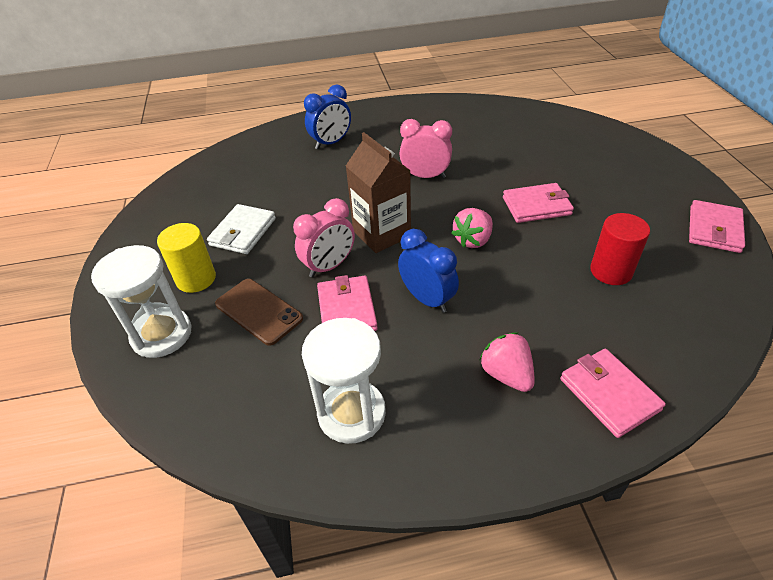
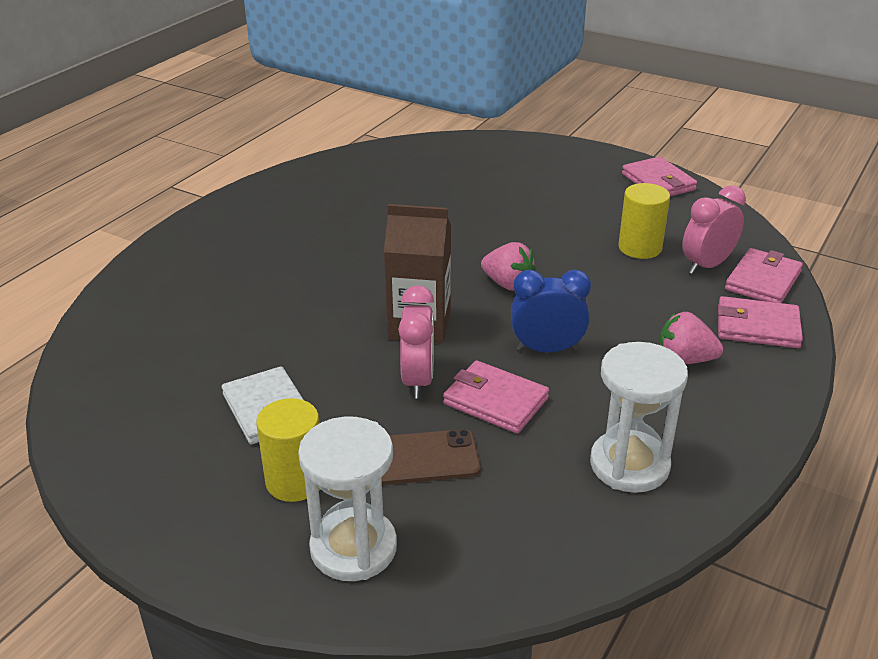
camera: 50 degrees left, 10 degrees down
(331, 143) = (213, 275): blue clock -> none
(425, 176) = (375, 256): pink clock -> pink clock (707, 265)
(473, 240) = (508, 284): pink strawberry -> pink strawberry turned 45 degrees counterclockwise
(536, 206) = (514, 230): pink wallet -> pink wallet (763, 281)
(611, 271) = (640, 248): red cylinder -> yellow cylinder

